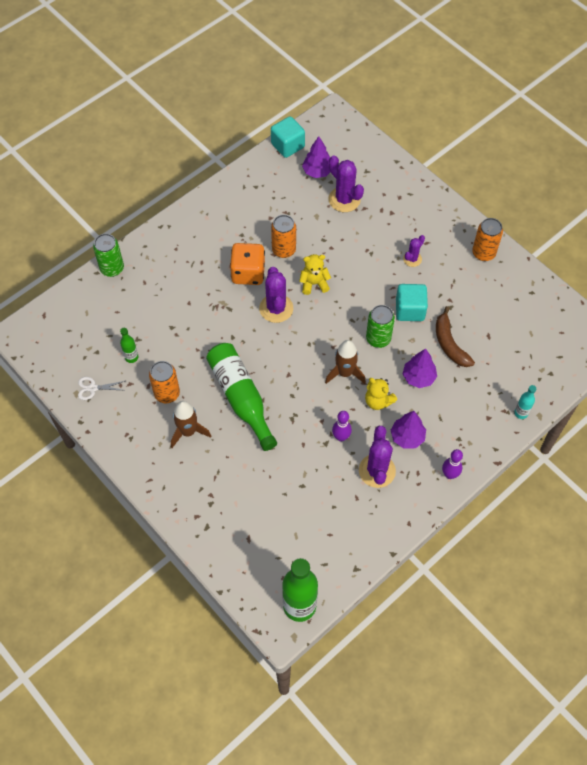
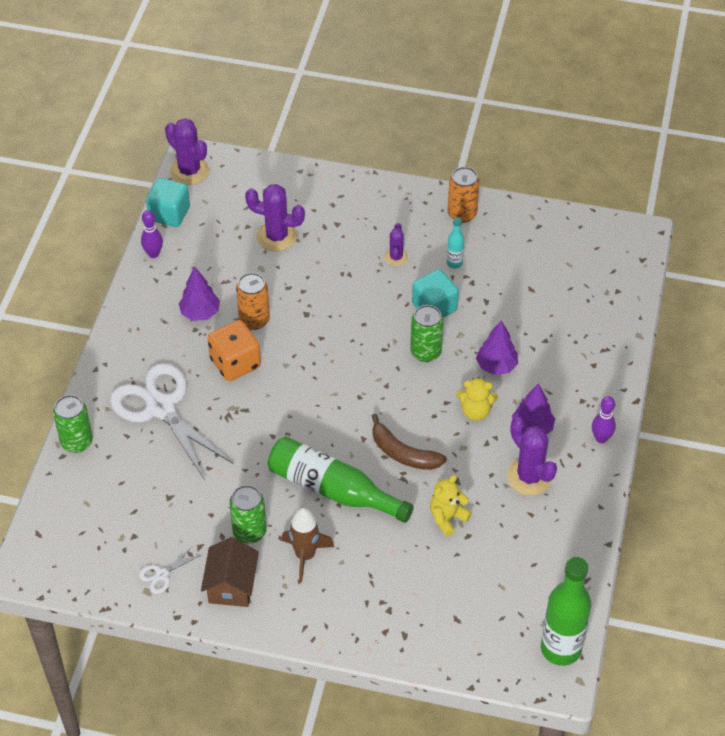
camera: 35 degrees left, 10 degrees down
(128, 422) = (231, 585): none -> brown house
(131, 357) = (178, 519): green bottle -> none
(167, 393) = (249, 532): orange can -> green can
(179, 276) = (161, 408): none -> white scissors
(276, 308) = (295, 382): purple cactus -> purple cactus (189, 171)
(314, 283) = (315, 335): yellow teddy bear -> yellow teddy bear (447, 518)
(317, 172) = (224, 224): purple tree -> purple tree (200, 313)
(341, 437) = (467, 466): purple bowling pin -> purple bowling pin (153, 254)
(345, 373) = (420, 404): brown rocket -> none
(449, 344) = (500, 317): brown banana -> brown banana (403, 453)
(521, 413) = (620, 343): turquoise bottle -> turquoise bottle (454, 263)

